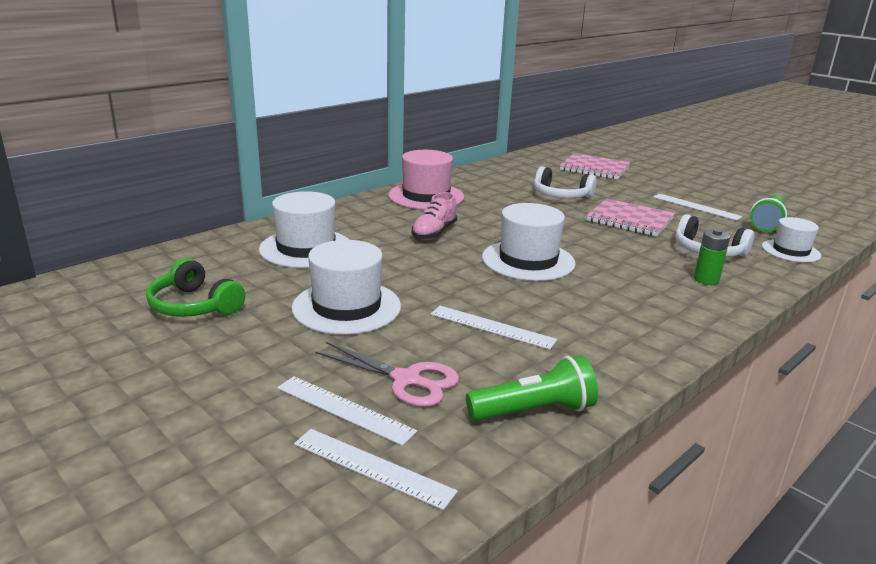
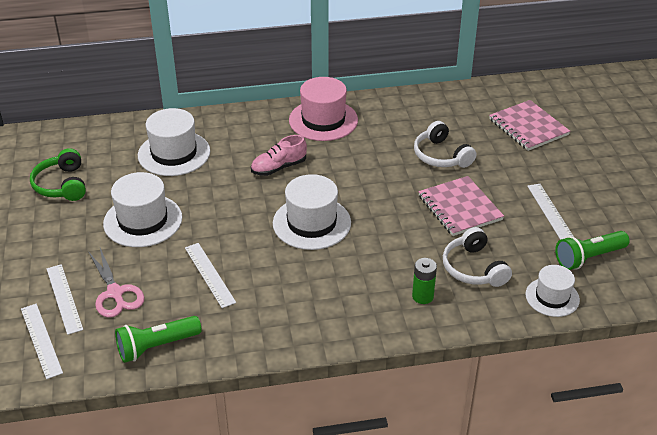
camera: 35 degrees right, 15 degrees up
(534, 411) = (156, 346): green flashlight -> green flashlight turned 135 degrees clockwise

